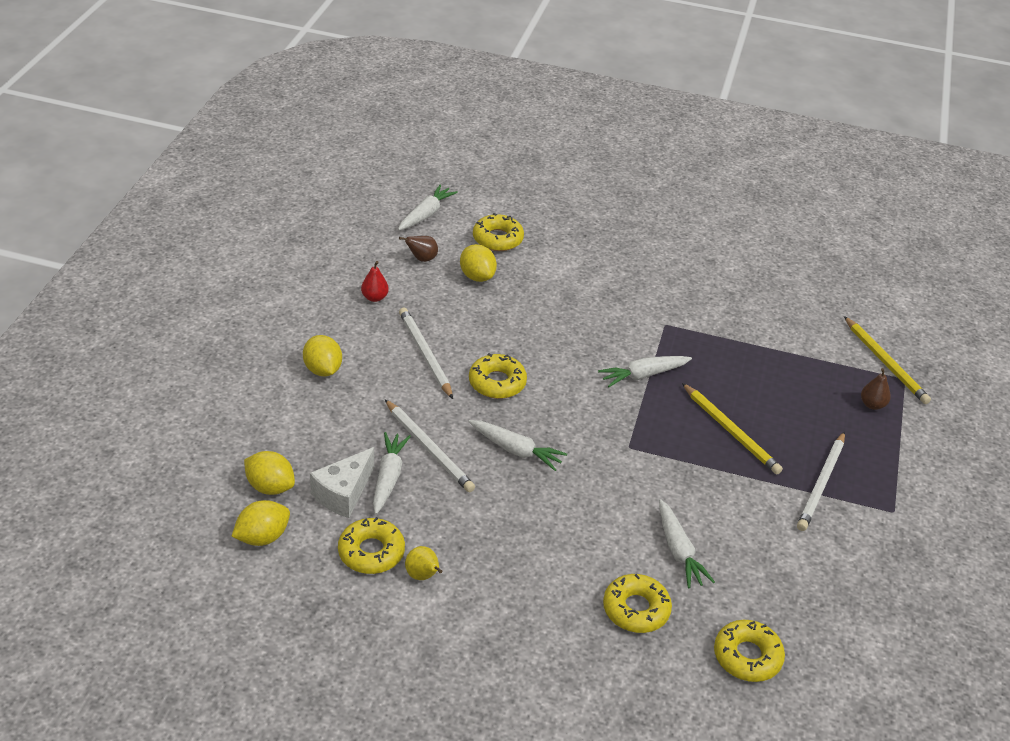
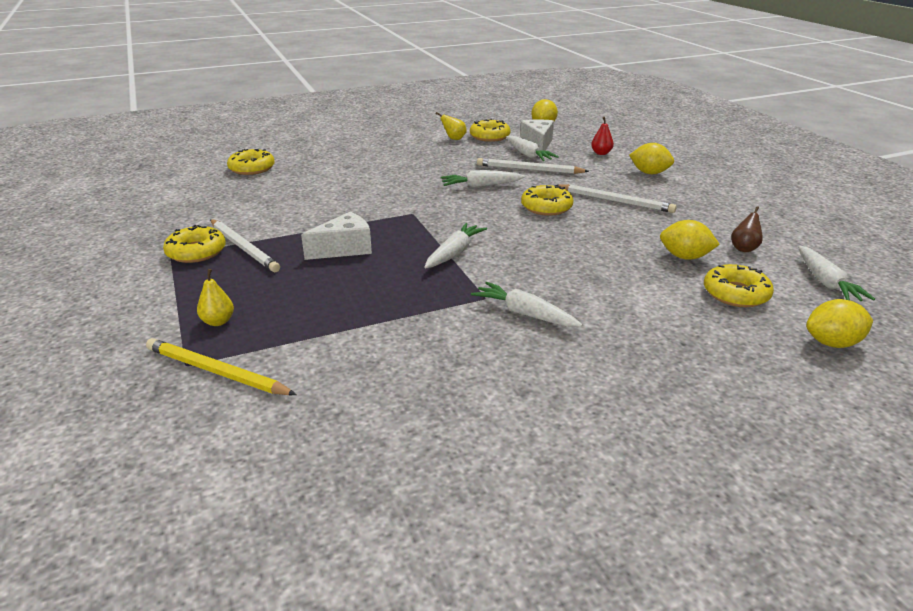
camera: 145 degrees right, 10 degrees down
(270, 487) = (573, 135): yellow lemon -> yellow lemon (832, 343)
(374, 297) = (710, 213): red pear -> red pear (601, 153)
(636, 609) = (331, 162): yellow donut -> yellow donut (196, 252)
(678, 551) = (327, 186): white carrot -> white carrot (525, 314)
(731, 431) = (344, 249): yellow pencil -> white cheese
(821, 484) = (244, 248): white pencil -> white pencil turned 150 degrees clockwise
(872, 404) = (218, 321): brown pear -> yellow pear

